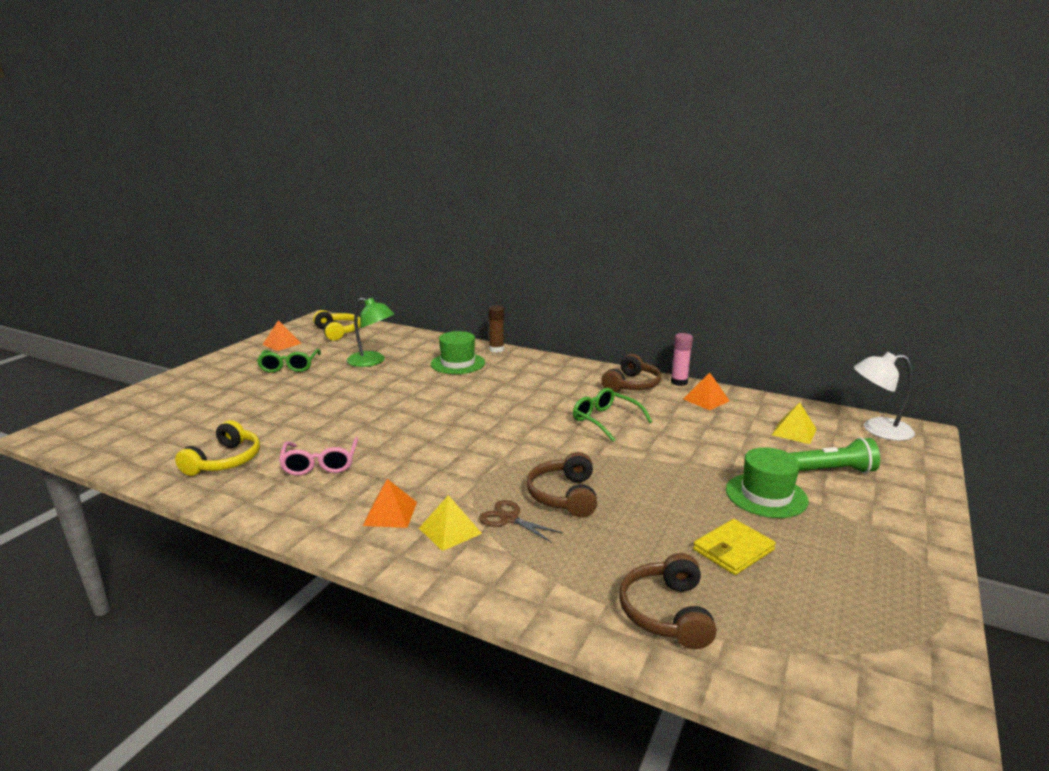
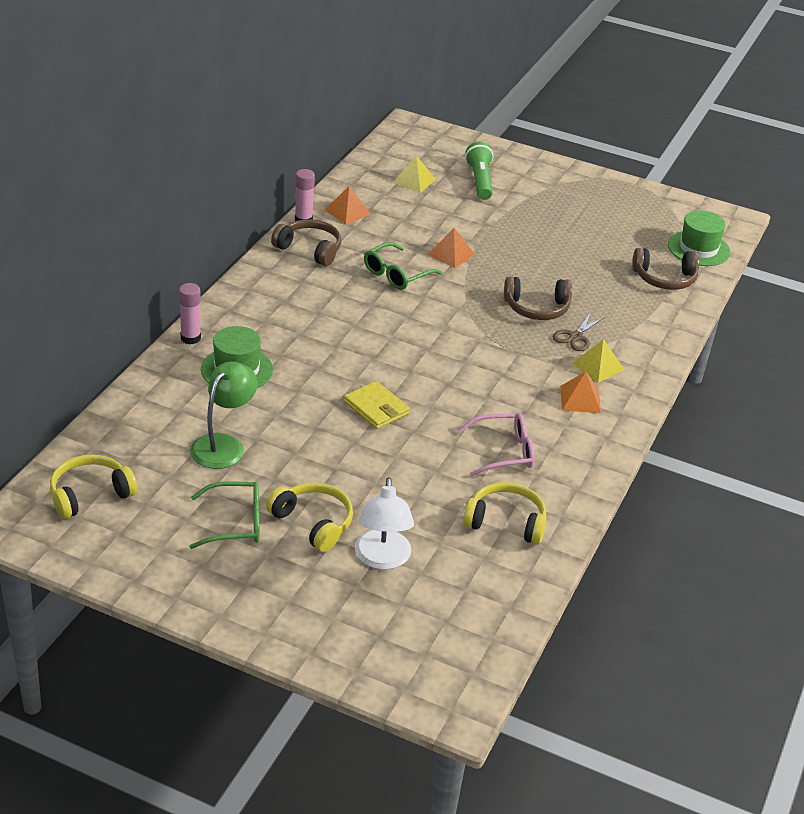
camera: 95 degrees left, 15 degrees up
(274, 388) = (313, 523): none -> yellow headphones
(282, 344) = (136, 550): orange pyramid -> orange pyramid (451, 254)
(496, 350) = (190, 338): brown glue stick -> pink glue stick
(733, 550) = (593, 243): yellow wallet -> yellow wallet (376, 408)
(766, 495) = (520, 216): green hat -> green hat (698, 248)
(877, 430) = (407, 142): white lamp -> white lamp (382, 559)

